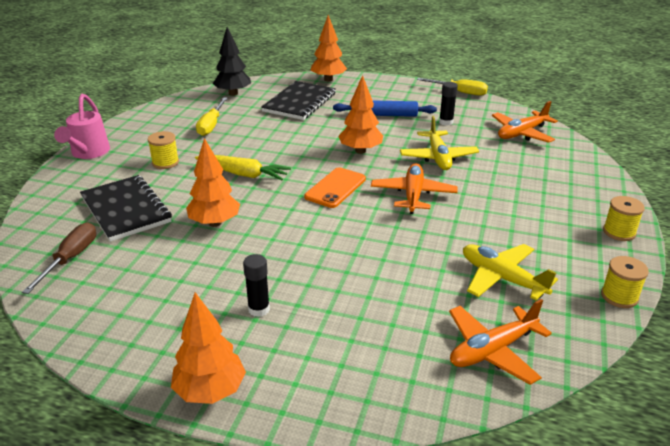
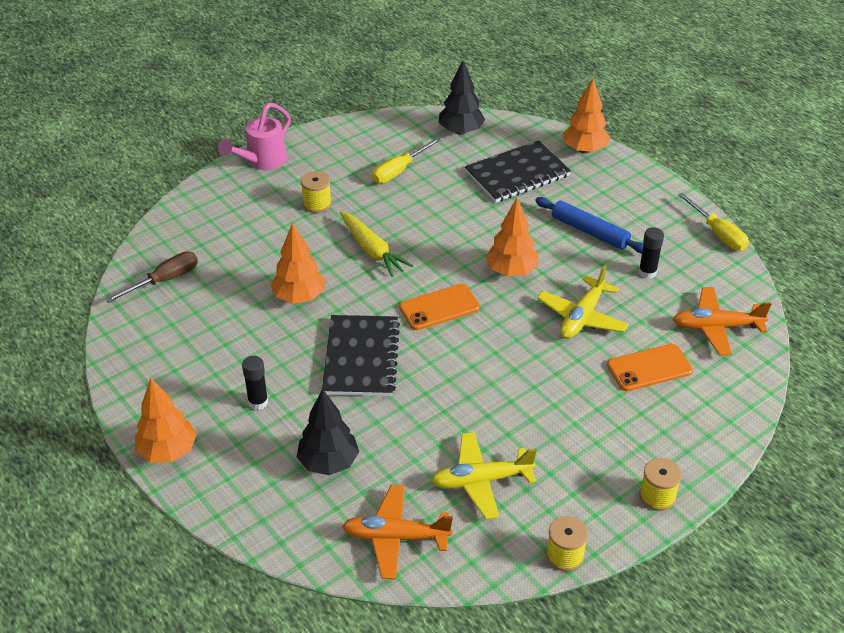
camera: 35 degrees right, 10 degrees up
(126, 210) = (241, 247): black notebook -> black notebook (361, 358)
(372, 324) = (328, 463): none -> black tree
(413, 195) = (503, 351): orange plane -> none
(502, 278) = (481, 481): yellow plane -> yellow plane turned 90 degrees counterclockwise
(514, 167) = (649, 368): none -> orange phone

